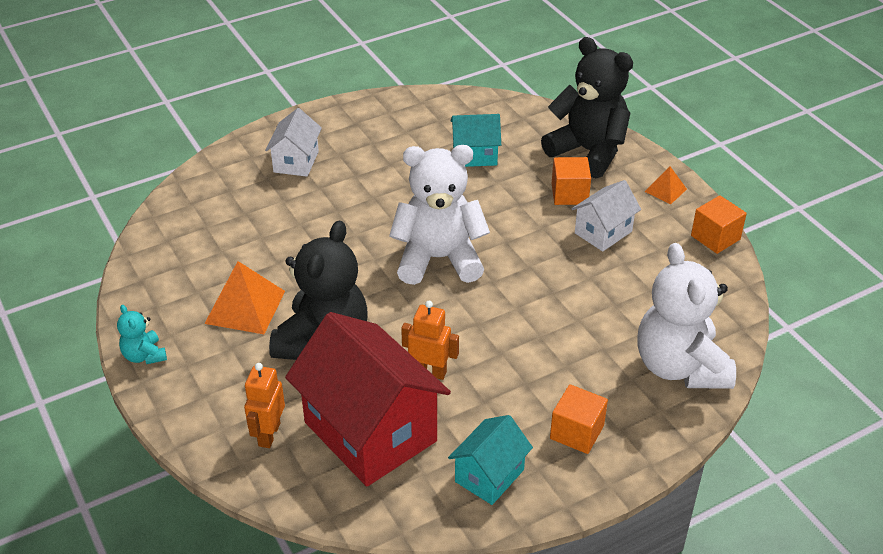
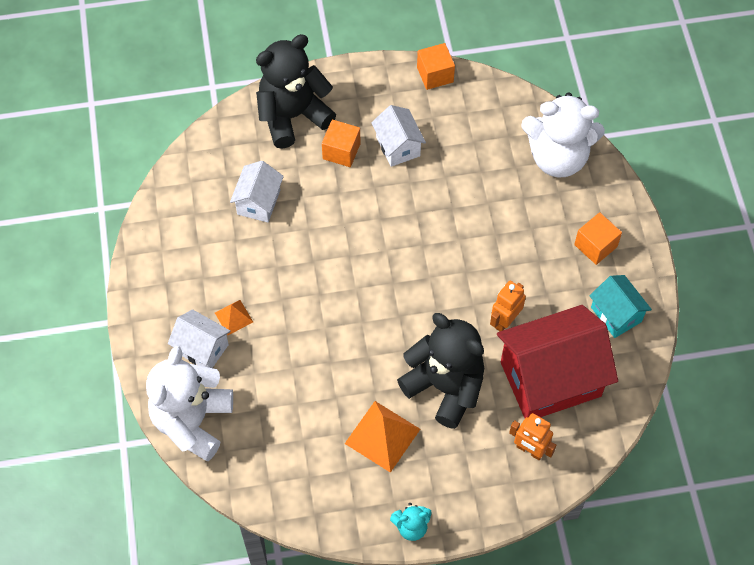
camera: 70 degrees left, 20 degrees up
(439, 259) = (381, 274): white teddy bear -> white teddy bear (192, 421)
(475, 155) = (258, 202): turquoise house -> white house
(665, 190) = (366, 82): orange pyramid -> orange pyramid (233, 317)

